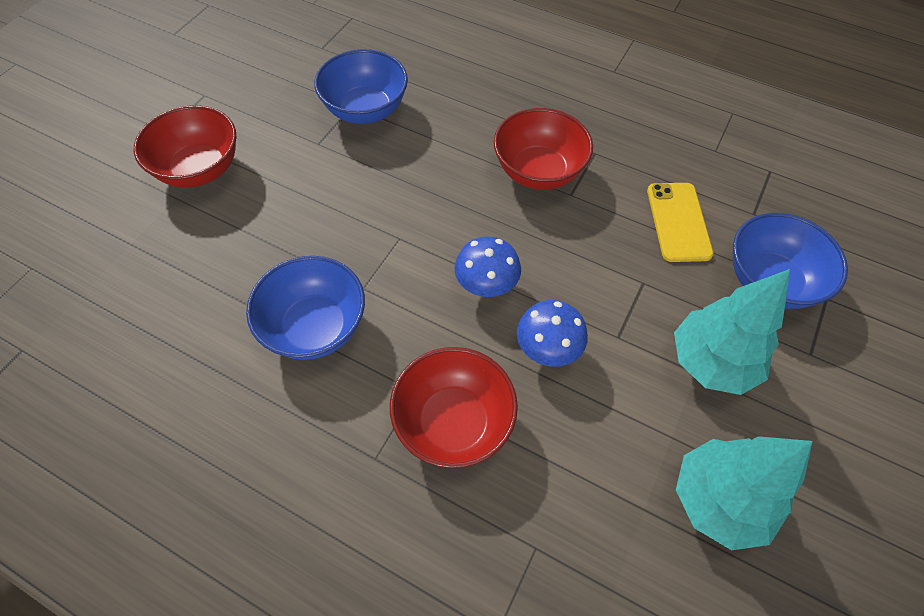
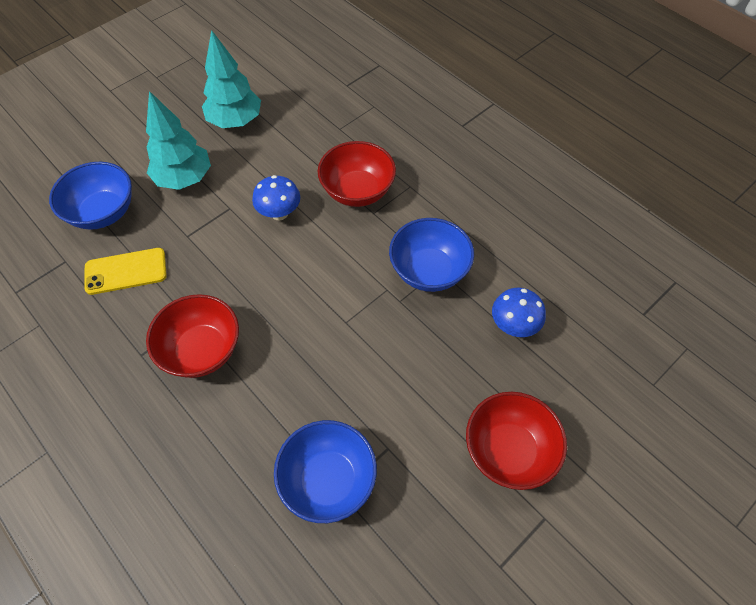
camera: 160 degrees left, 0 degrees up
(486, 286) = (297, 265): blue mushroom -> blue mushroom (513, 326)
(678, 222) = (126, 271): yellow phone -> yellow phone turned 60 degrees clockwise

